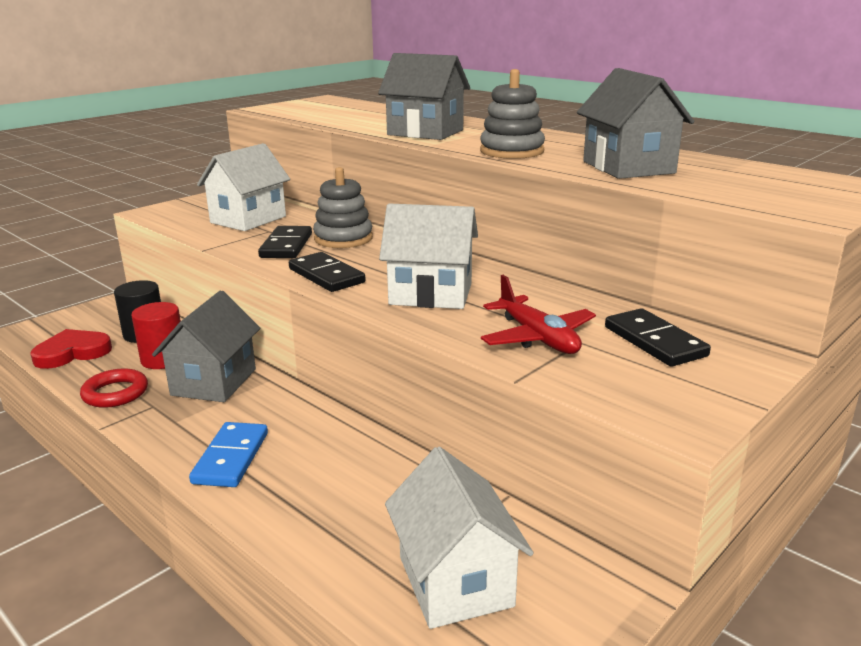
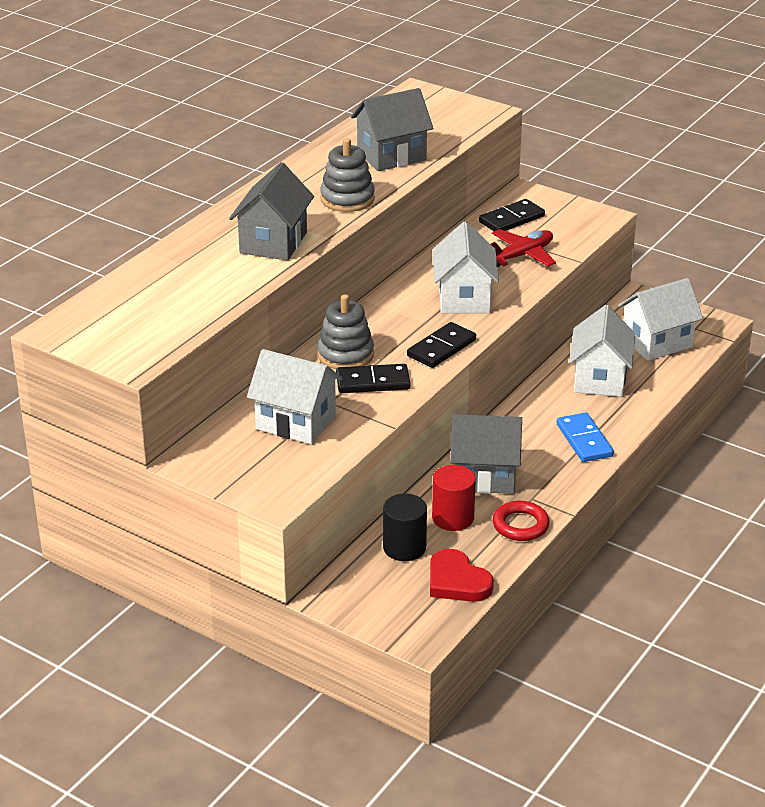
camera: 100 degrees left, 10 degrees up
(231, 458) = (584, 440): blue domino -> blue domino turned 75 degrees clockwise
(367, 495) = (599, 379): none -> white house

